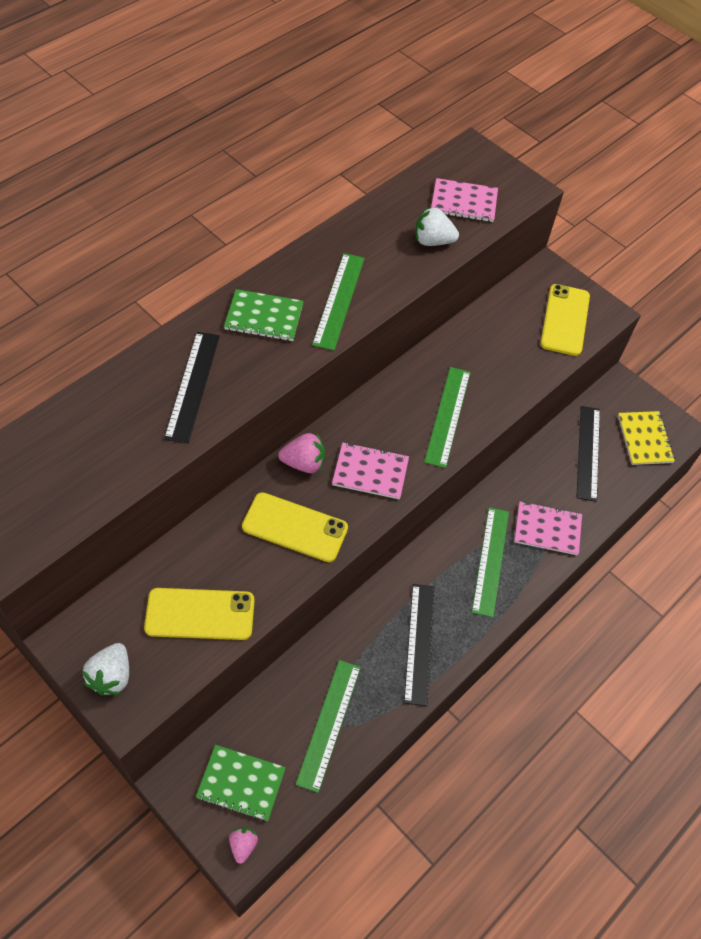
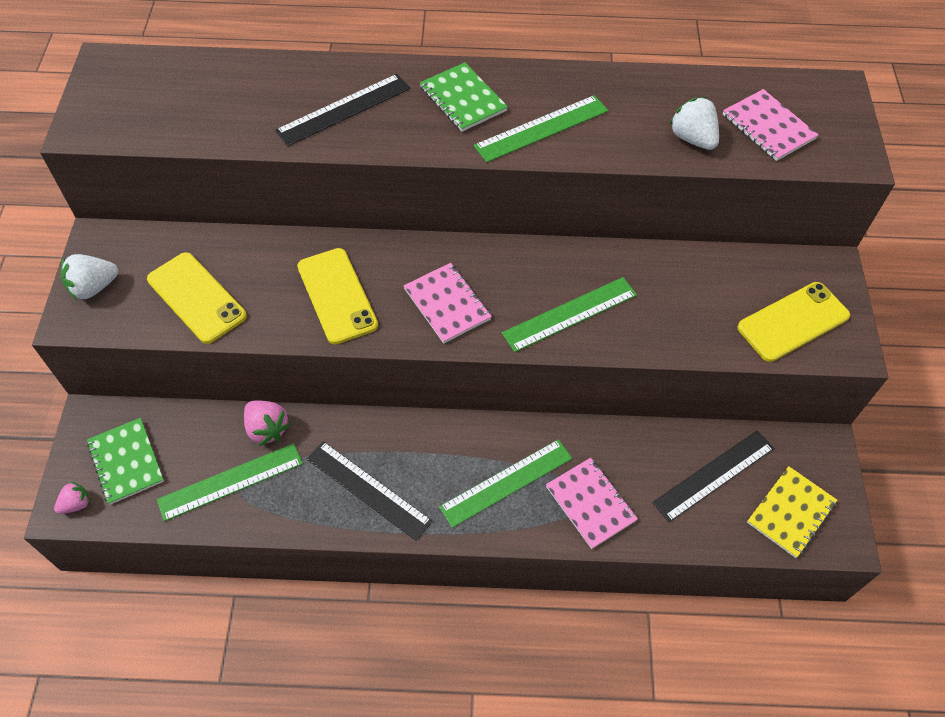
camera: 50 degrees right, 0 degrees up
(304, 463) = (404, 255): pink strawberry -> pink strawberry (267, 429)
(419, 643) = (368, 489): black ruler -> black ruler turned 75 degrees clockwise

